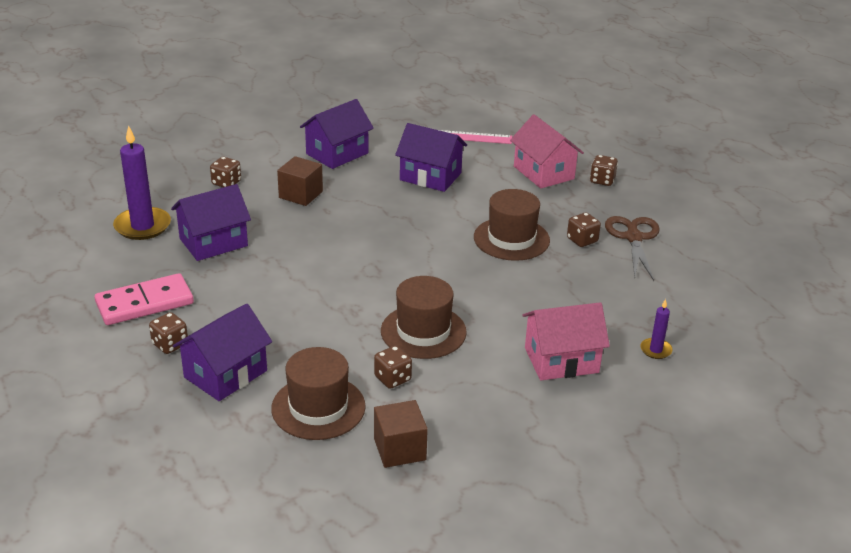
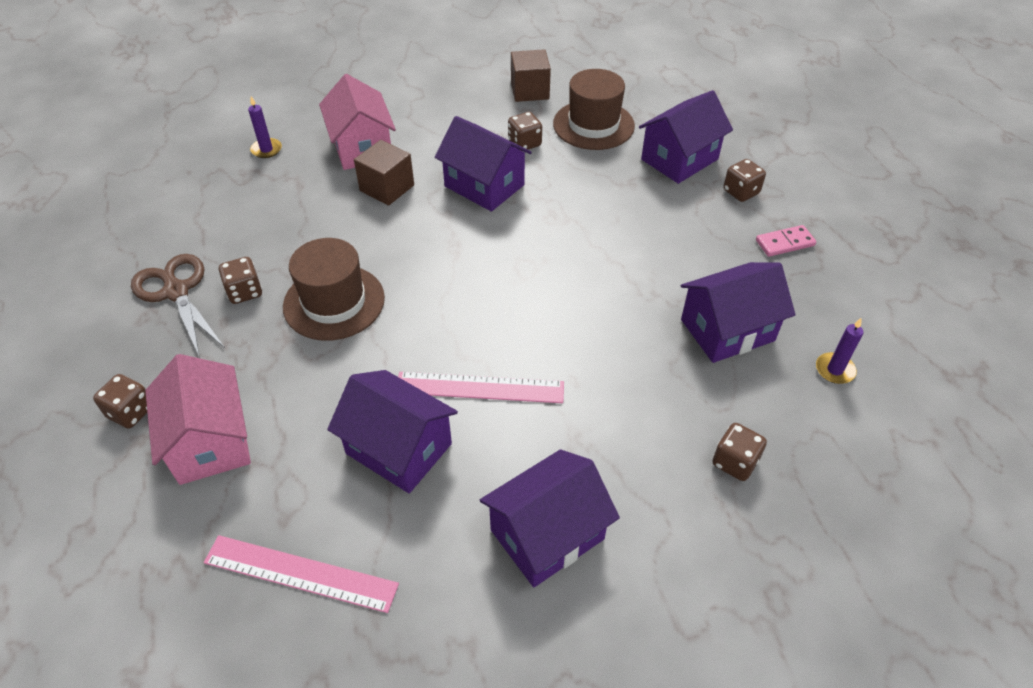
camera: 170 degrees left, 15 degrees up
(142, 226) = (834, 370): purple candle -> purple candle, size x0.50
(144, 303) = (785, 243): pink domino -> pink domino, size x0.53
(301, 194) = (612, 420): brown cube -> brown cube (387, 188)
(389, 203) = (480, 388): none -> pink ruler
(423, 331) = (484, 186): brown hat -> purple house
(561, 360) = (362, 147): pink house -> pink house turned 75 degrees clockwise
(633, 237) = (176, 291): brown scissors -> brown scissors turned 135 degrees clockwise

